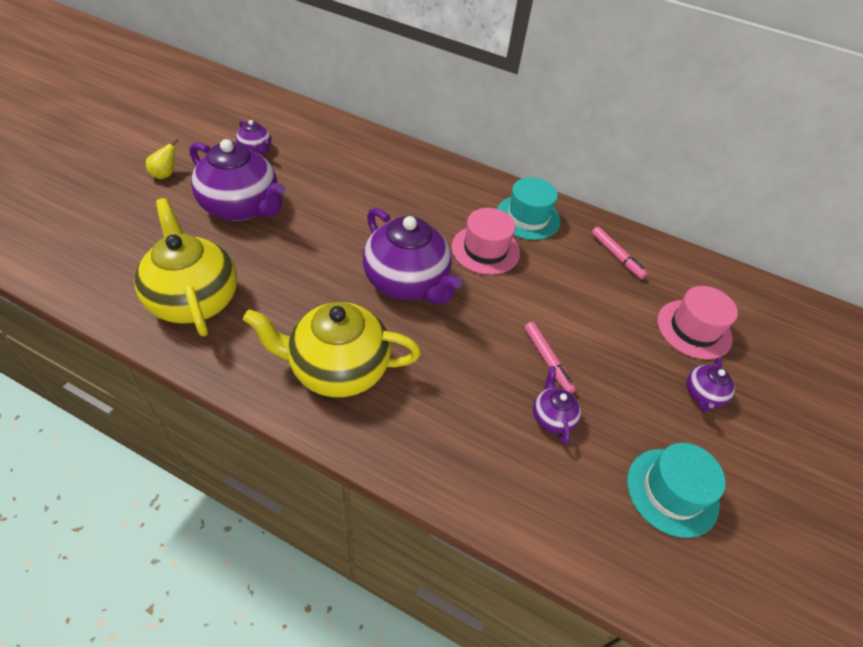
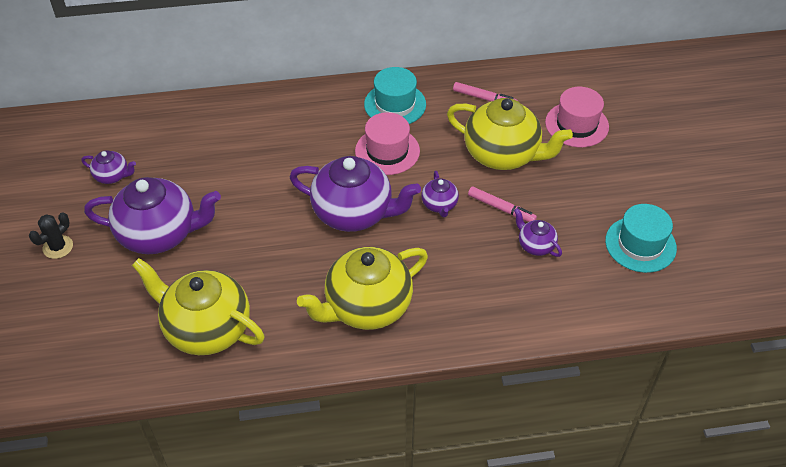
camera: 30 degrees left, 0 degrees up
(165, 175) = (58, 247): yellow pear -> black cactus
(592, 313) = (503, 154): none -> yellow teapot
(702, 395) = (614, 169): purple teapot -> purple teapot (439, 205)

